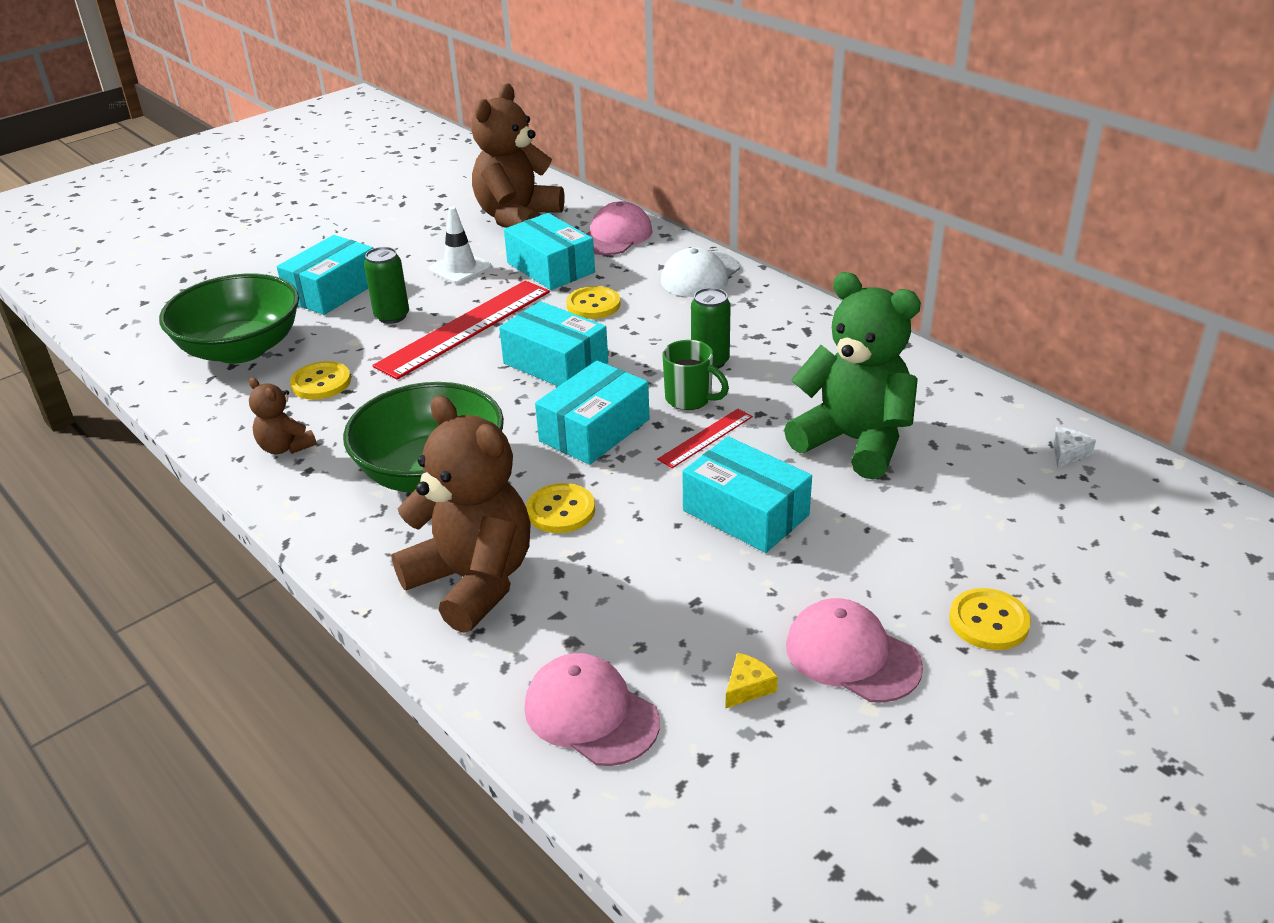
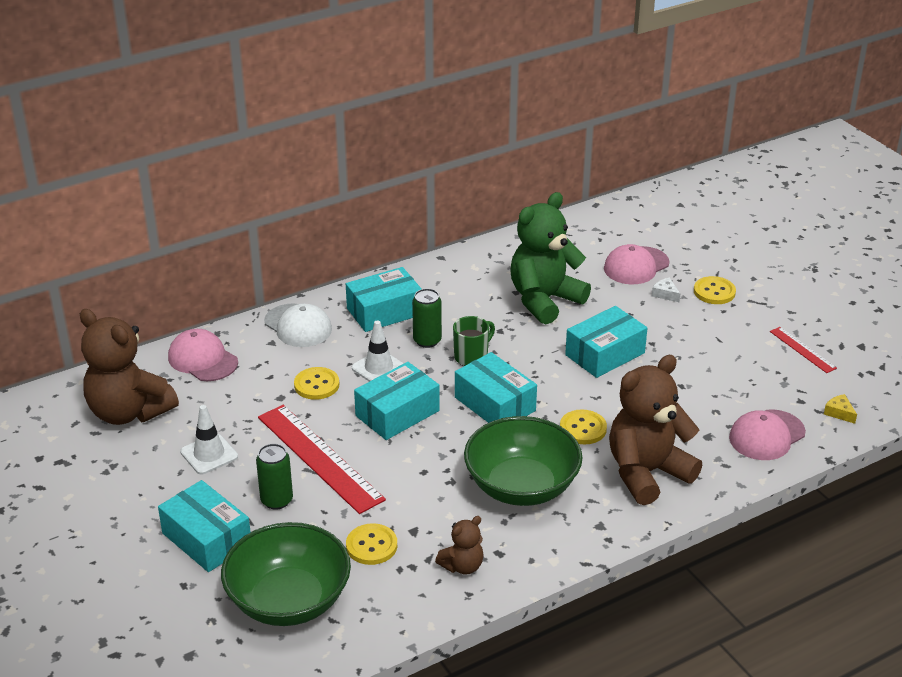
camera: 80 degrees left, 0 degrees up
(550, 268) = (239, 401): turquoise box -> turquoise box (384, 311)
(639, 337) = (379, 368): none -> white traffic cone
(706, 438) = (521, 357): red ruler -> red ruler (802, 349)
(747, 687) = (752, 378): yellow cheese -> yellow cheese (839, 413)
(852, 655) = (733, 339): pink cap -> pink cap (636, 266)
(1068, 453) = (579, 231): white cheese -> white cheese (665, 294)

